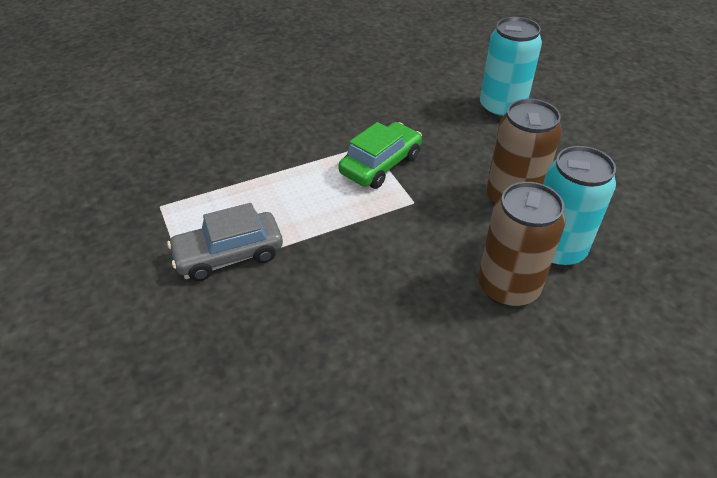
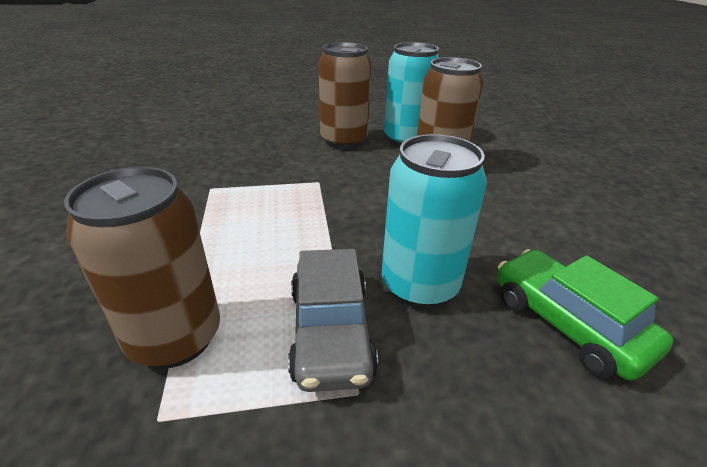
camera: 75 degrees left, 10 degrees down
(210, 190) = (175, 337): none -> brown can
(380, 165) = (249, 187): green car -> green car (566, 323)
(501, 108) = (229, 119): turquoise can -> turquoise can (419, 285)

